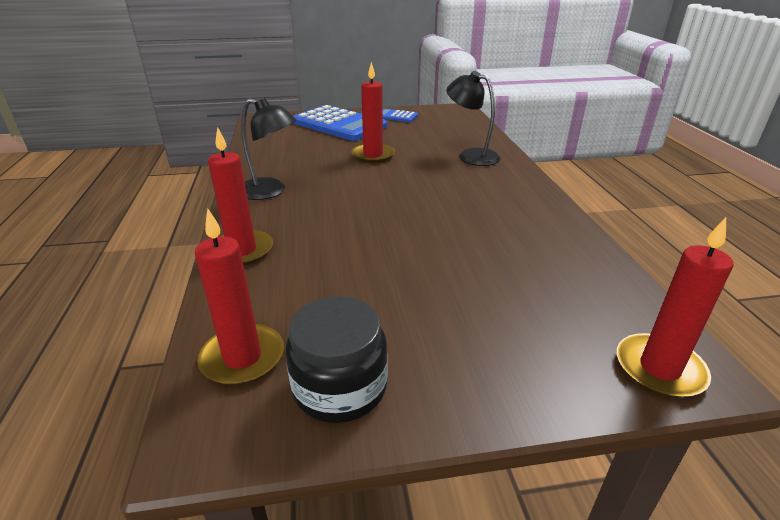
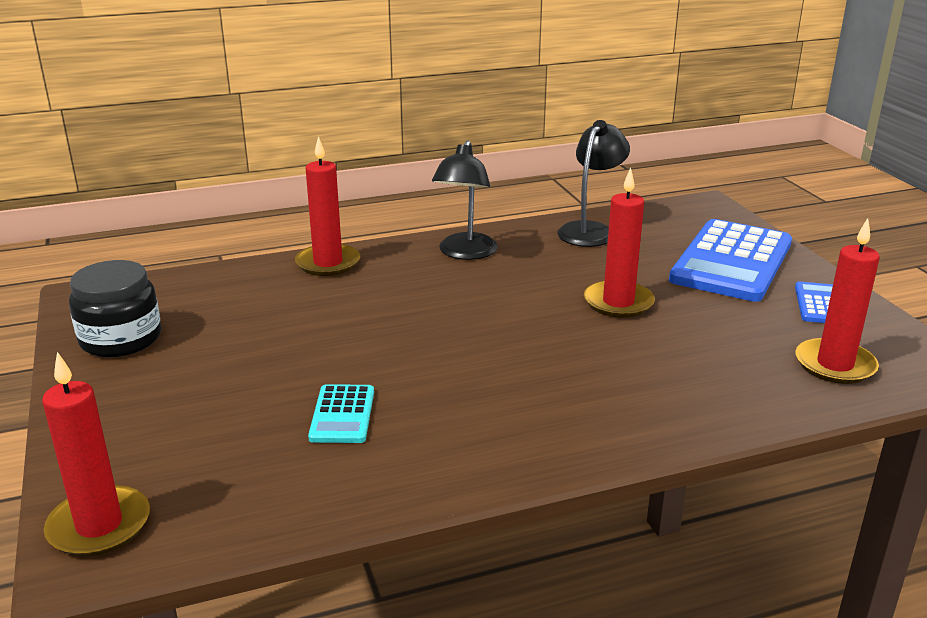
camera: 80 degrees right, 5 degrees down
(242, 358) = (165, 294): red candle -> red candle (834, 365)
(471, 155) = (674, 389): black lamp -> black lamp (590, 230)
(495, 252) = (342, 415): none -> turquoise calculator

